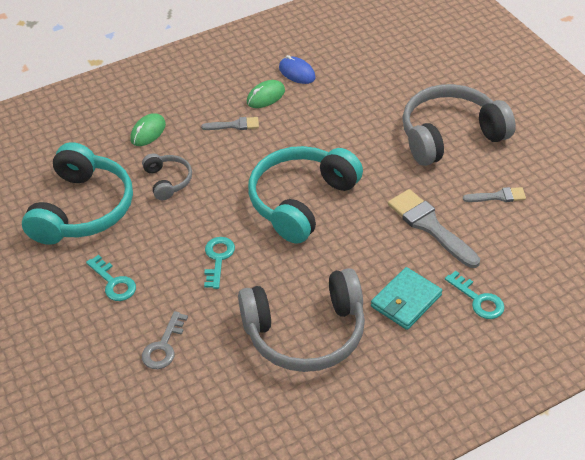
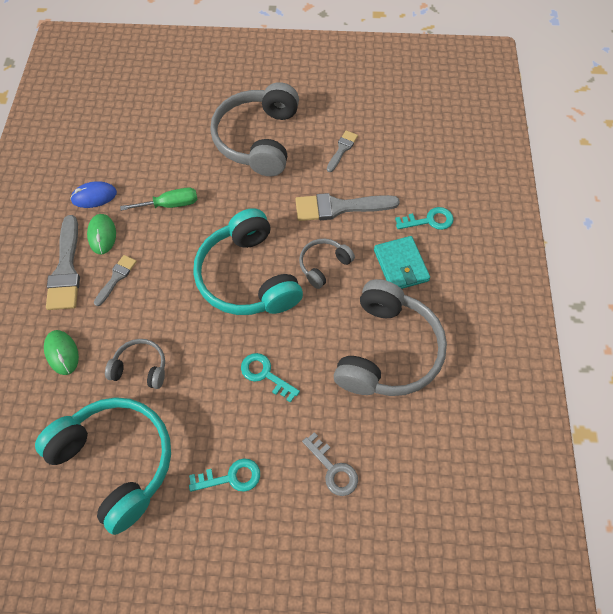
camera: 60 degrees left, 15 degrees up
(219, 94) = (66, 269): none -> grey brush
(329, 118) = (170, 204): none -> green screwdriver
(357, 245) = (323, 265): none -> grey headphones

